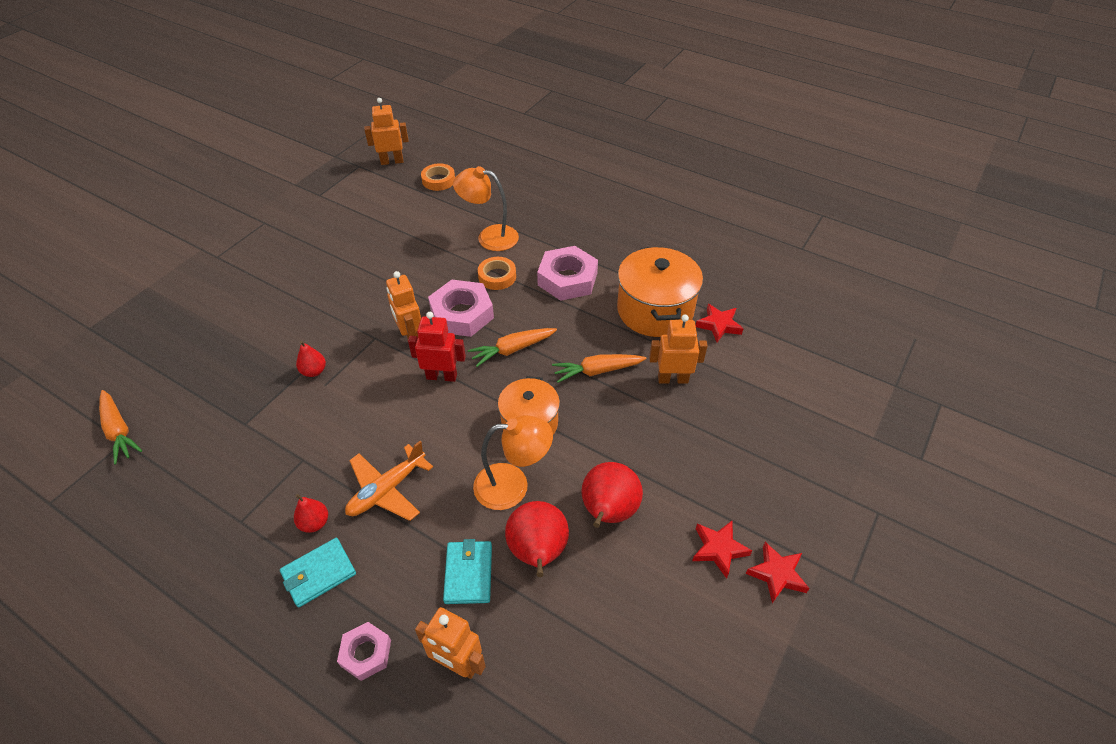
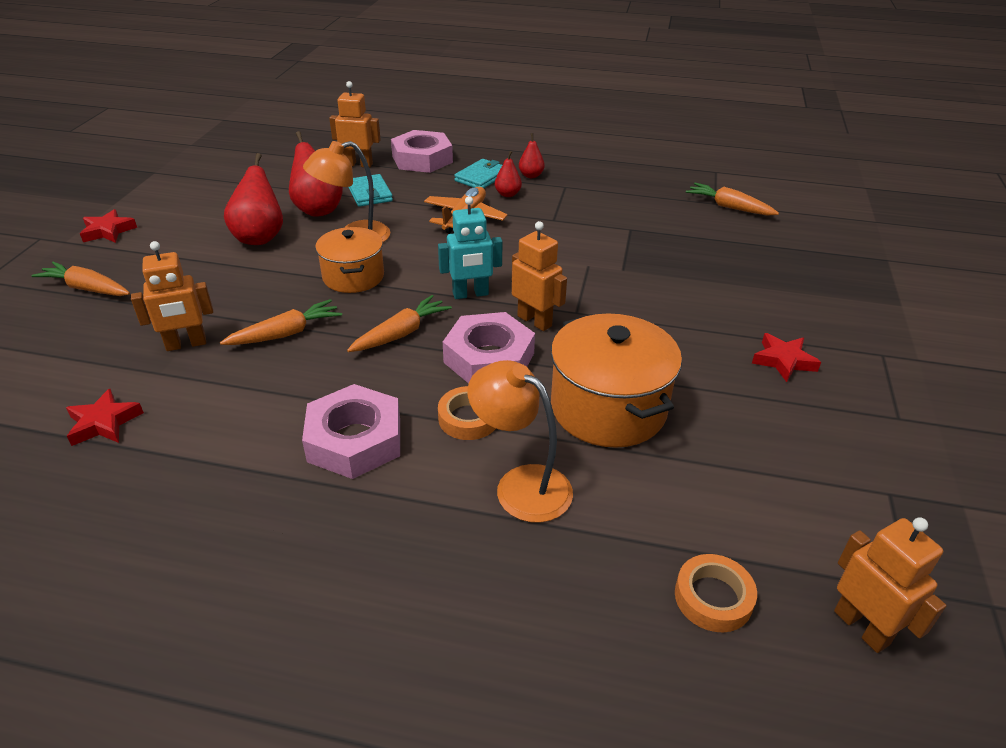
camera: 160 degrees right, 10 degrees down
(314, 371) = (611, 272): red pear -> red pear (531, 175)
(366, 653) = (422, 159): pink nut -> pink nut, size x1.76
(392, 161) = (861, 627): orange robot -> orange robot turned 90 degrees counterclockwise
(442, 376) = (470, 294): red robot -> turquoise robot
(489, 237) = (521, 485): orange lamp -> orange lamp turned 135 degrees counterclockwise
(655, 310) = (205, 423): orange pot -> orange pot (608, 408)
(718, 549) = (158, 235): red star -> red star (783, 361)
(770, 471) = (87, 289): none -> orange carrot

